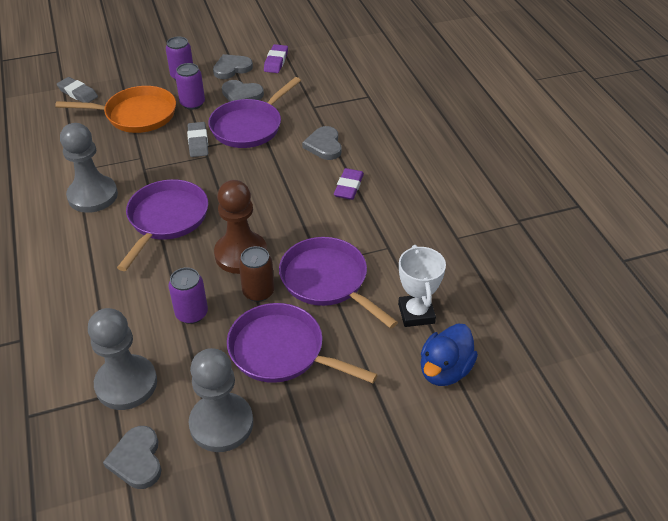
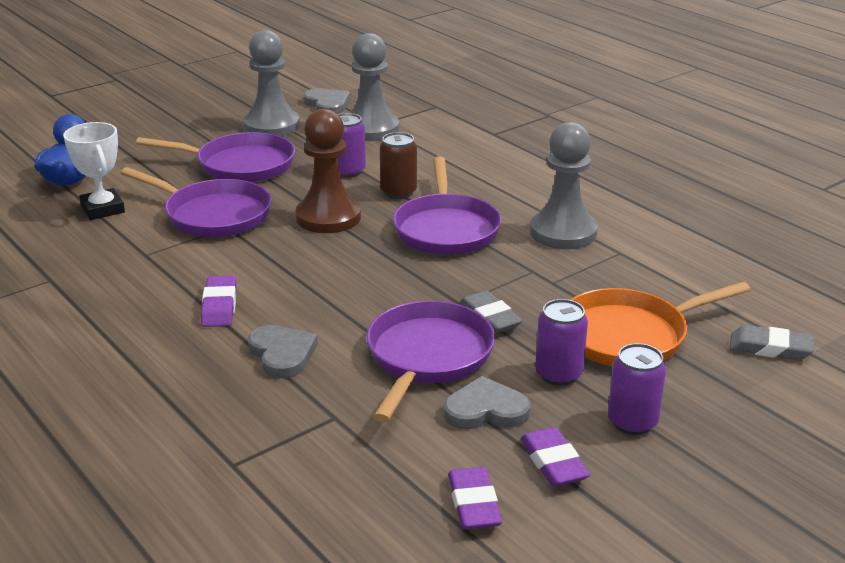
camera: 160 degrees right, 15 degrees down
(232, 68) = (553, 462): grey heart -> purple eraser
(258, 292) = (288, 195): brown can -> brown can (398, 192)

